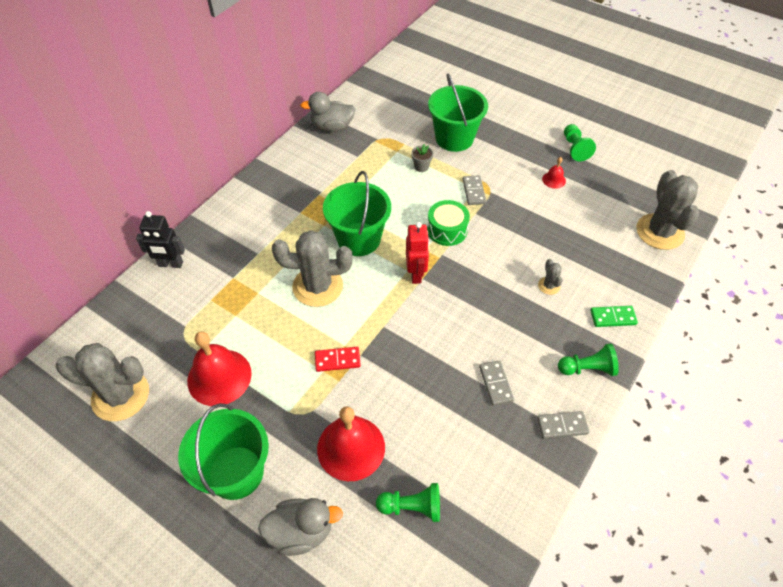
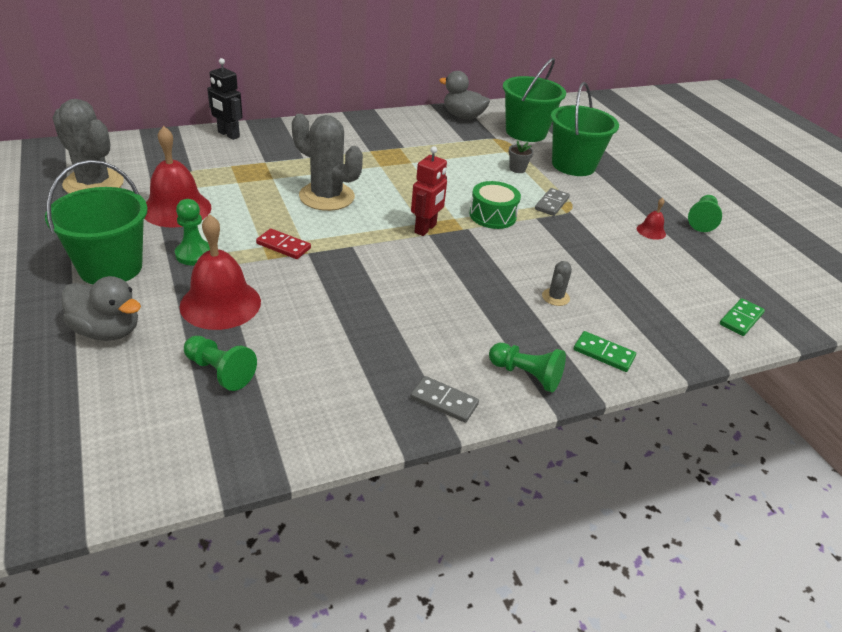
camera: 30 degrees right, 15 degrees down
(283, 414) = (194, 254): none -> green pawn
(359, 239) = (400, 186): green bucket -> green bucket (526, 132)
(496, 384) = (411, 335): grey domino -> none
(660, 232) = (741, 319): grey cactus -> green domino

